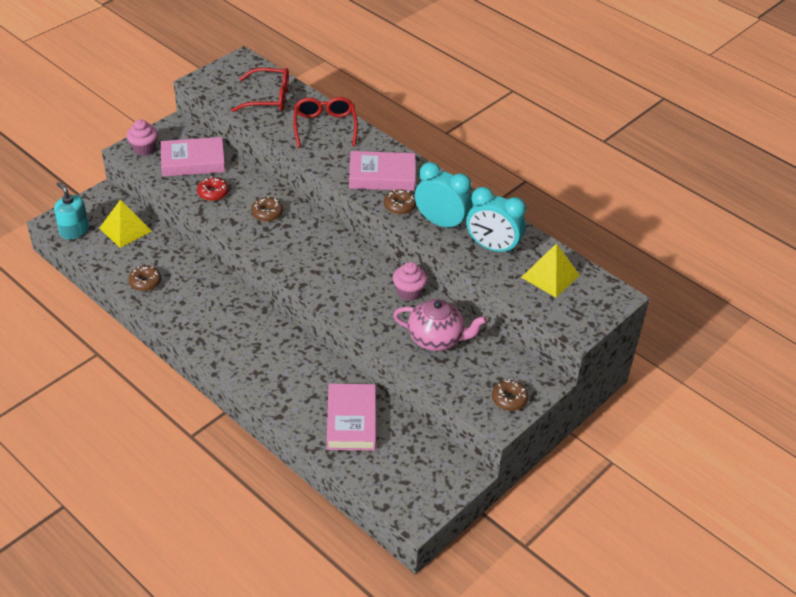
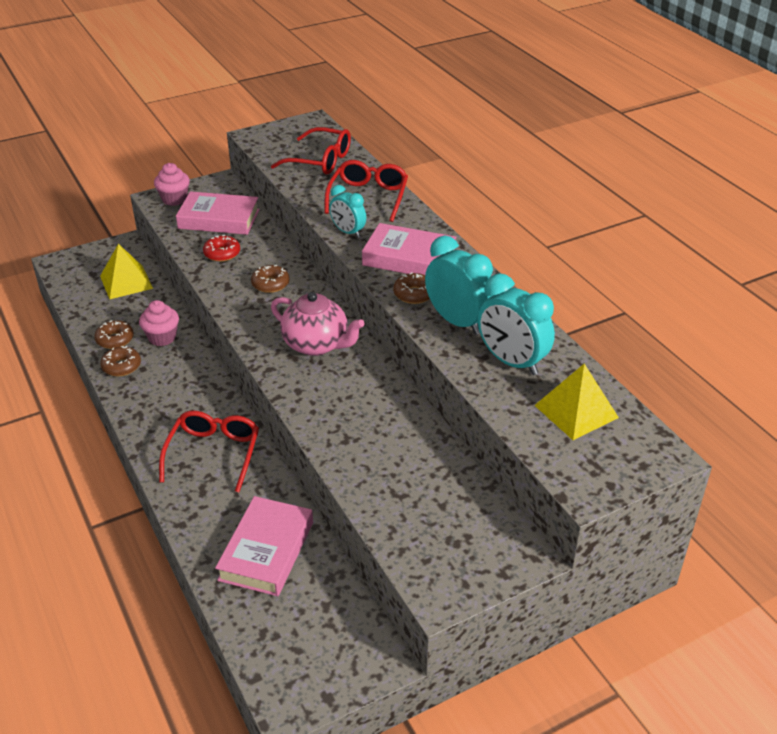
camera: 20 degrees right, 5 degrees down
(74, 230) = (73, 274): turquoise soap dispenser -> none
(276, 358) = (213, 453): none -> red glasses
(324, 161) = (348, 232): none -> turquoise clock
(409, 292) = (395, 402): pink cupcake -> pink cupcake (162, 337)
(436, 339) = (404, 466): pink teapot -> pink teapot (317, 344)
(509, 399) = (468, 567): brown donut -> brown donut (121, 366)

